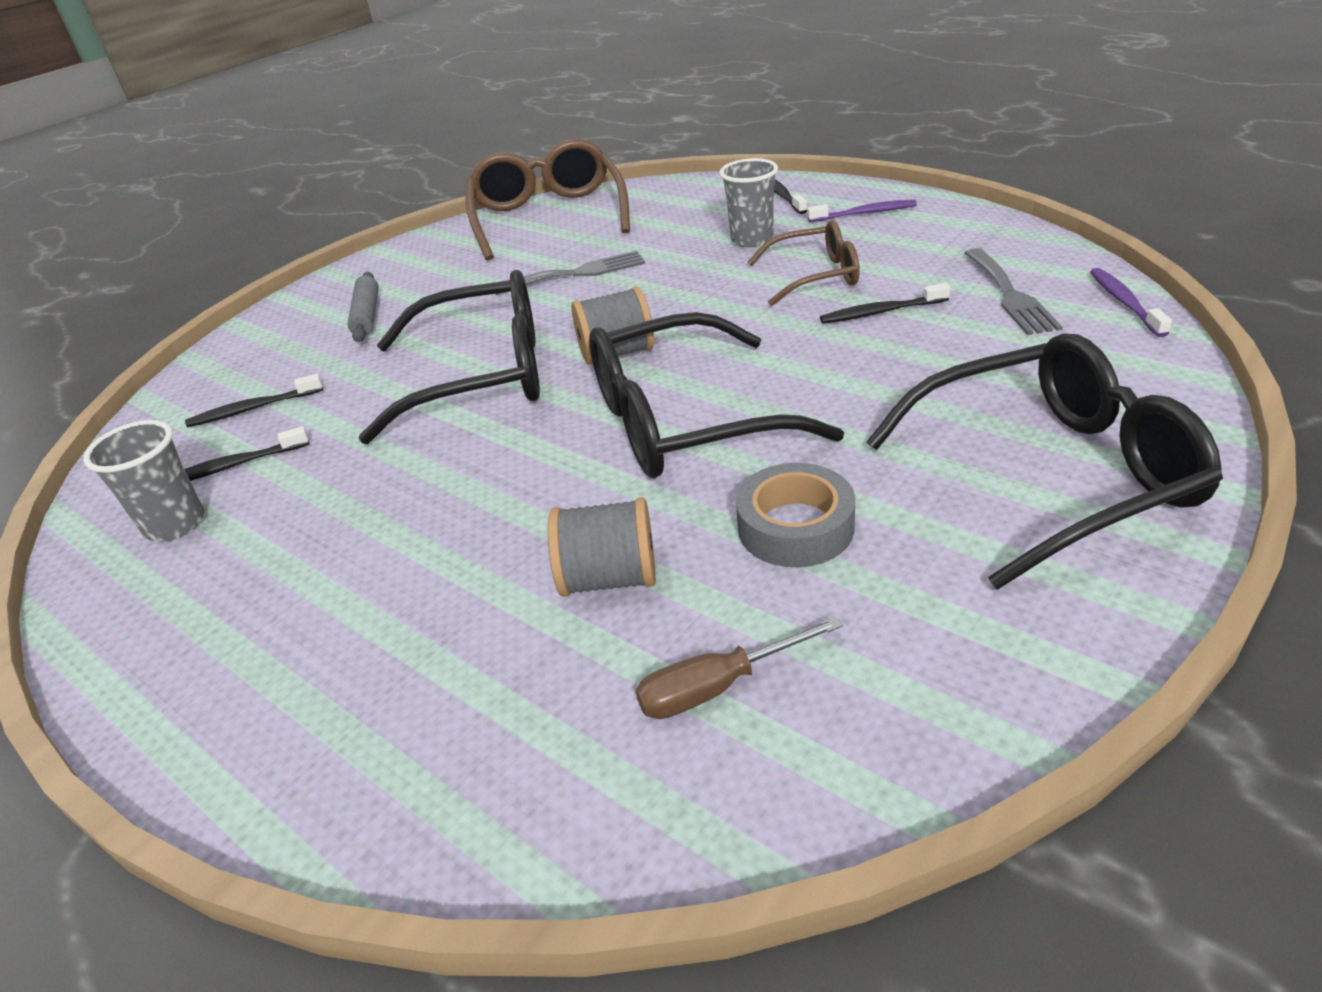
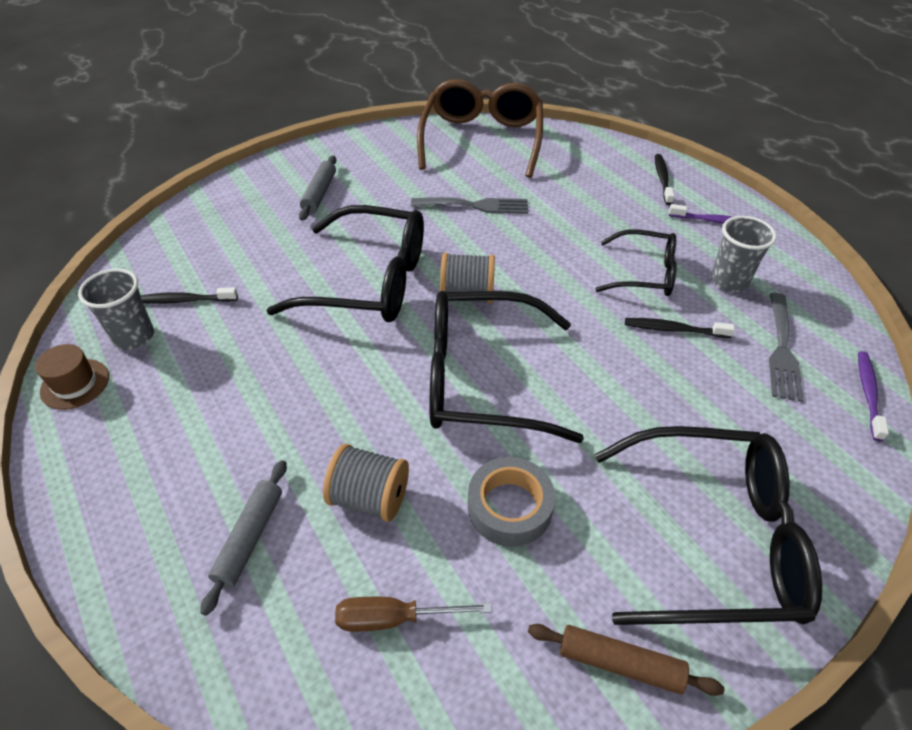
camera: 15 degrees right, 10 degrees up
(107, 601) = (75, 384): none -> brown hat
(253, 409) = (216, 254): black toothbrush -> none
(465, 676) = (249, 538): none -> grey rolling pin
(752, 239) = (616, 217): grey cup -> grey cup (729, 281)
(815, 276) = (644, 273): brown glasses -> black glasses
(1028, 625) = (620, 663): none -> brown rolling pin

